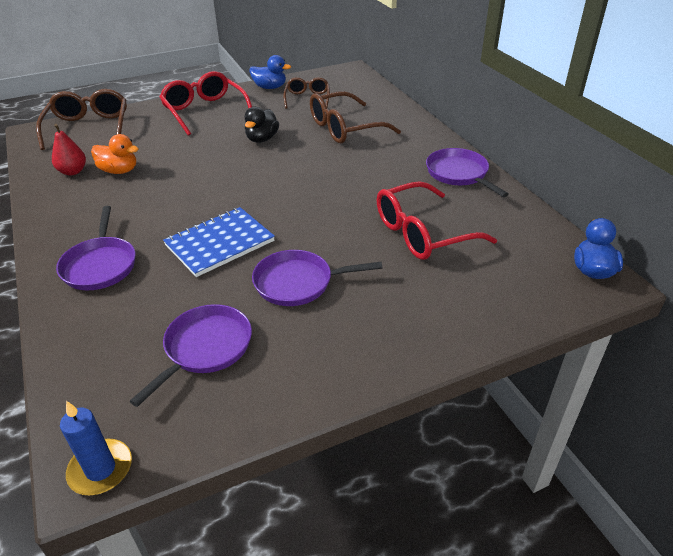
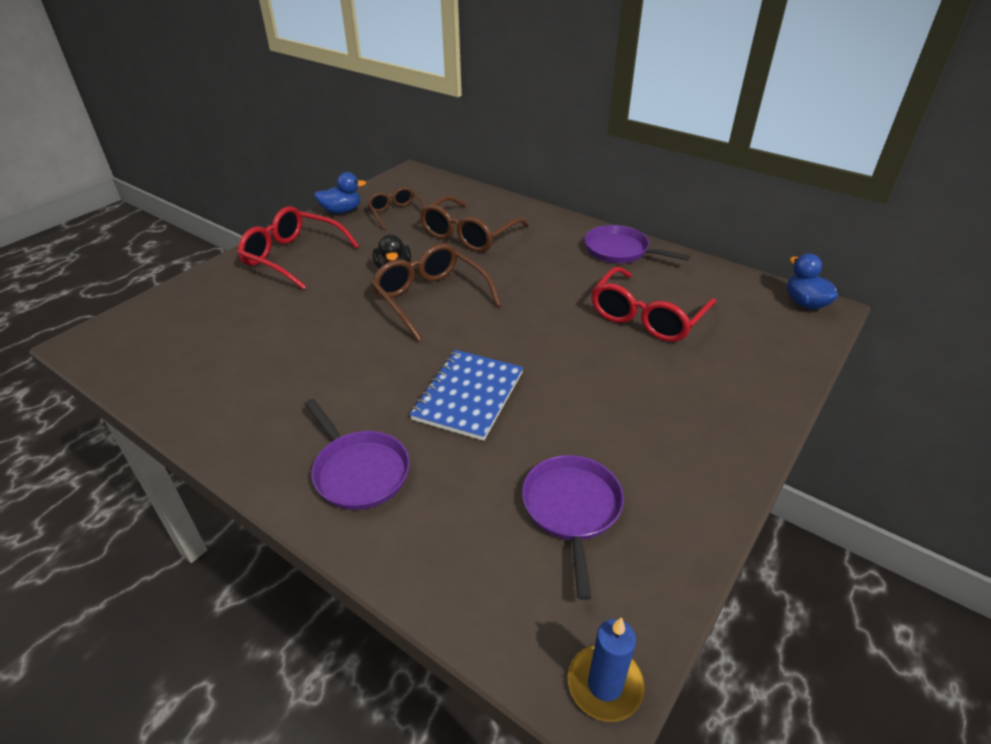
camera: 30 degrees left, 0 degrees up
(73, 171) = (198, 376): red pear -> none
(89, 127) = (159, 316): brown glasses -> brown glasses (430, 298)
(119, 171) = (260, 355): orange duck -> none
(298, 283) = (589, 406): purple pan -> none

